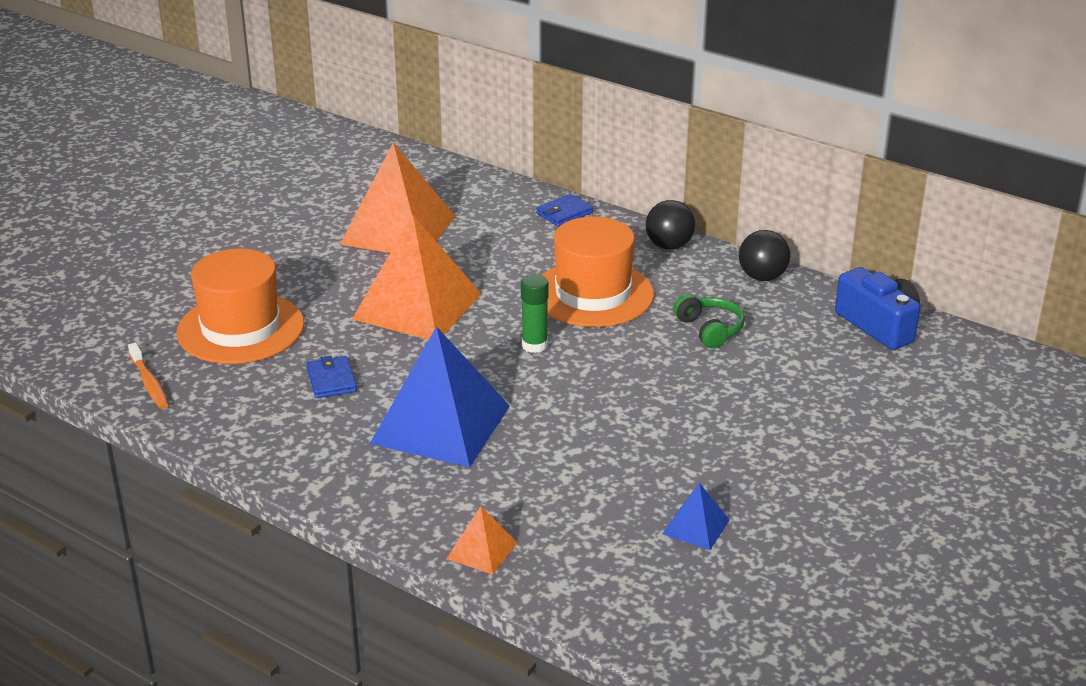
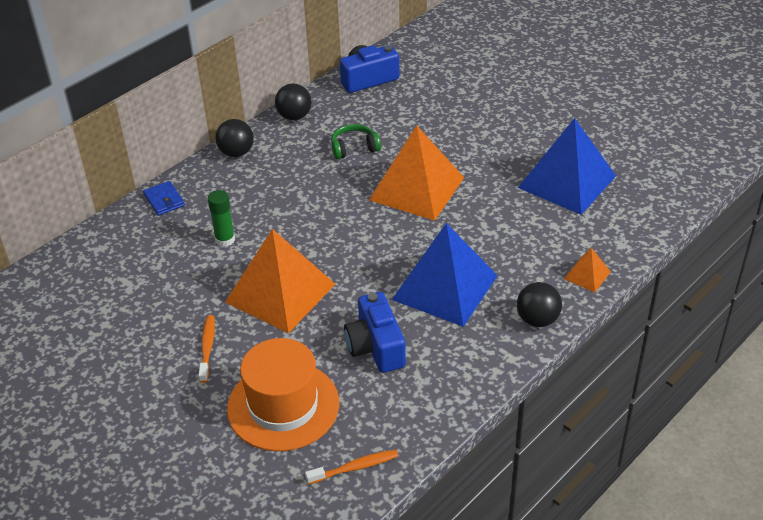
camera: 80 degrees left, 10 degrees up
(327, 272) = (207, 348): none -> orange toothbrush
(331, 380) = (376, 346): blue wallet -> blue camera
(386, 506) = (537, 319): none -> black ball
(398, 230) = (150, 299): orange pyramid -> orange pyramid (416, 188)
(534, 345) = (353, 232): green glue stick -> green glue stick (225, 240)
(593, 294) = (291, 197): orange hat -> none
(696, 527) = (567, 181): blue pyramid -> blue pyramid, size x2.26

